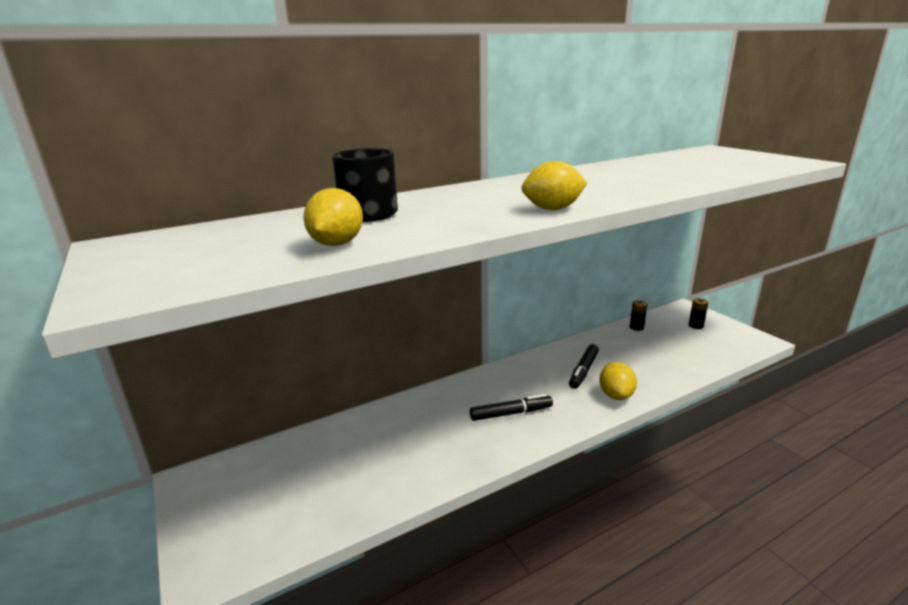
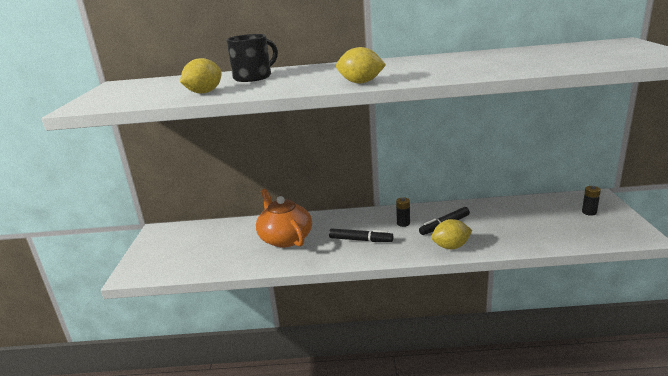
camera: 30 degrees right, 0 degrees up
(411, 437) = (285, 238): none -> orange teapot
(616, 395) = (451, 247): yellow lemon -> yellow lemon turned 45 degrees clockwise
(636, 327) = (528, 203): black battery -> black battery (403, 223)

